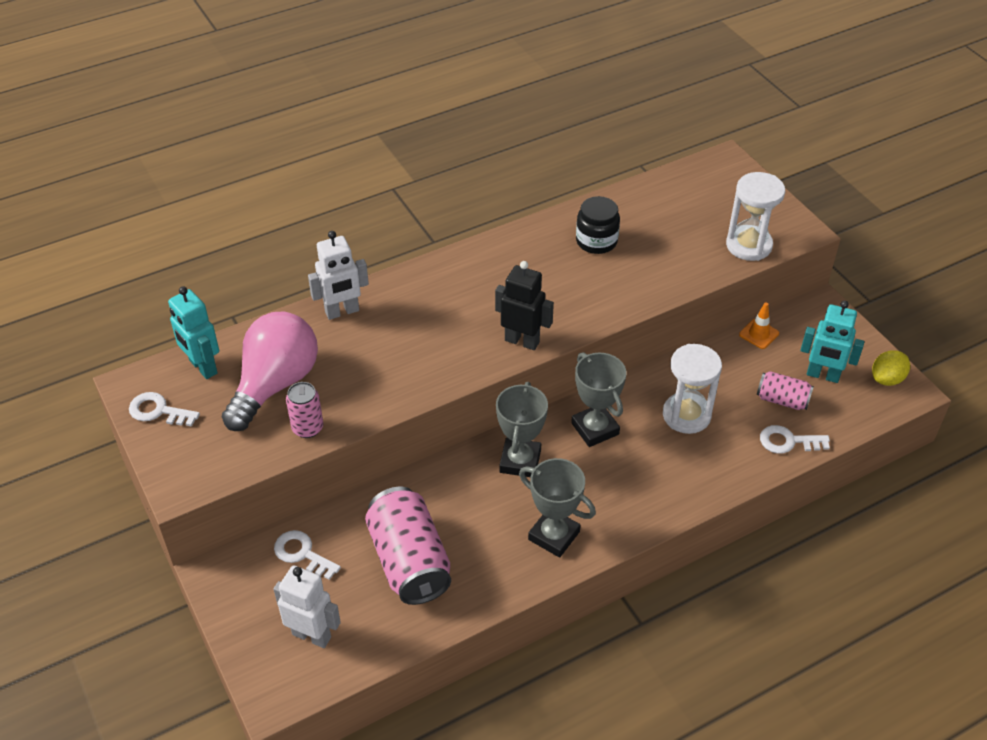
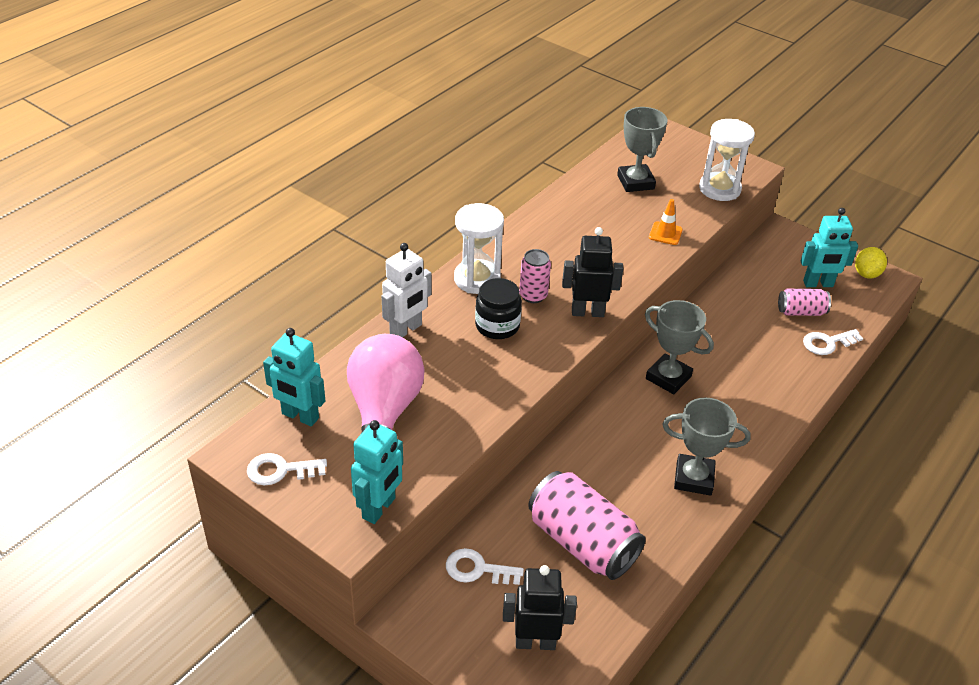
camera: 25 degrees left, 5 degrees down
(218, 471) = (379, 508): none -> turquoise robot
(307, 428) = (442, 442): pink can -> pink can (533, 295)
(312, 635) = (535, 642): white robot -> black robot
(520, 461) = (623, 424): grey trophy -> grey trophy (635, 182)
(596, 241) = (594, 214): black jar -> black jar (497, 326)
(686, 415) = (735, 345): white hourglass -> white hourglass (477, 279)
(759, 334) = (748, 265): orange traffic cone -> orange traffic cone (665, 233)

